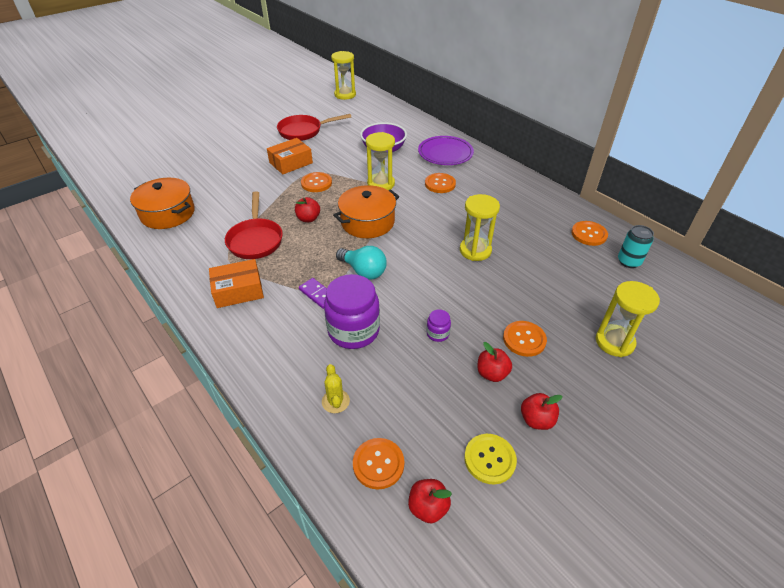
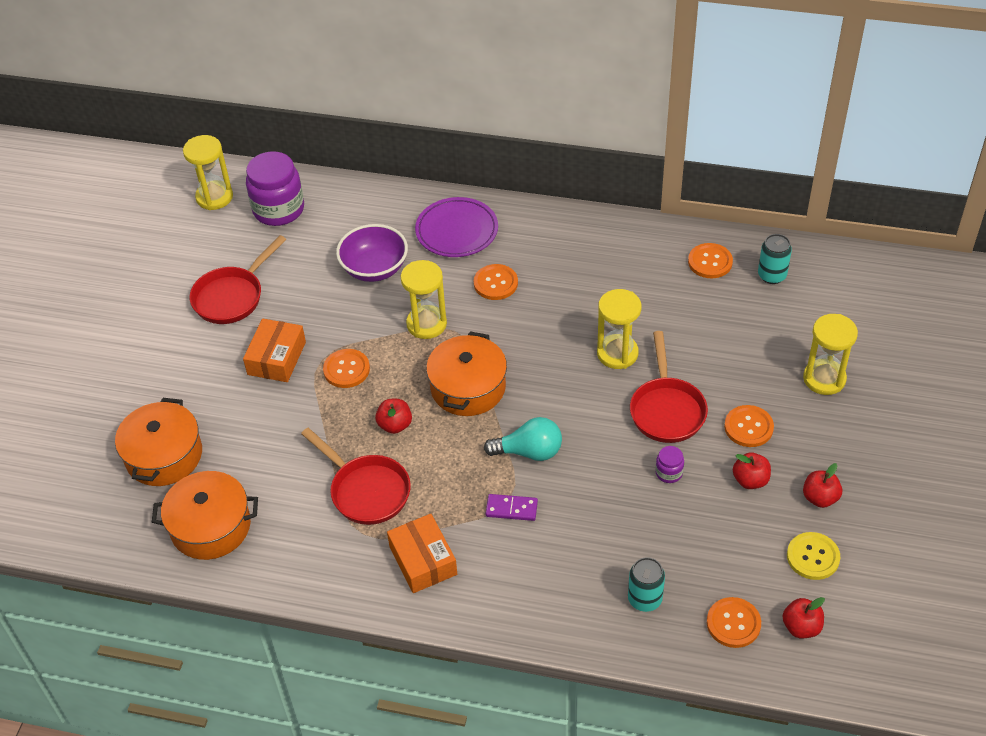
camera: 35 degrees left, 5 degrees up
(191, 175) = (164, 455): none -> orange pot
(238, 290) = (423, 560): orange box -> orange box turned 60 degrees counterclockwise
(335, 401) = (645, 599): yellow cactus -> turquoise can
(353, 331) = (589, 523): purple jar -> purple jar (278, 209)
(475, 297) = (667, 410): none -> red pan

